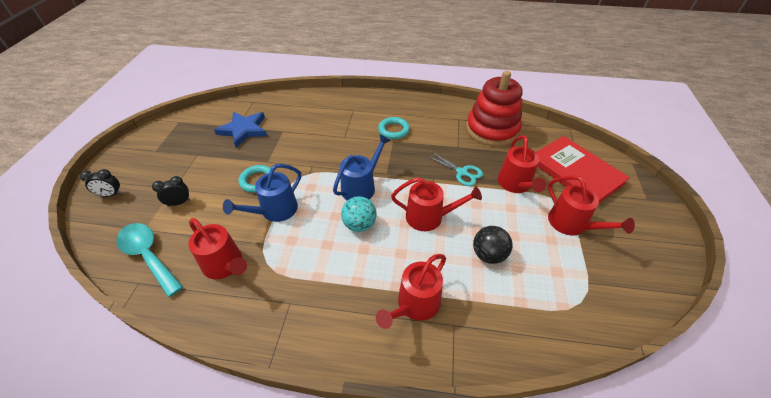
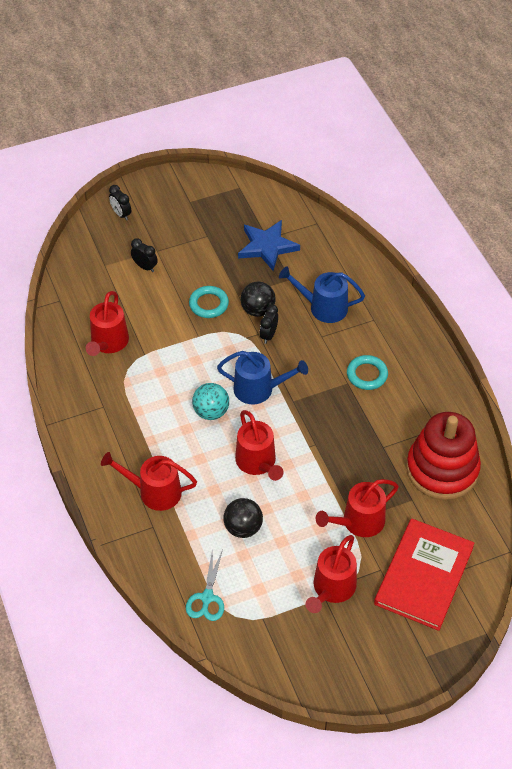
camera: 60 degrees right, 5 degrees up
(148, 256) = (84, 288): turquoise spoon -> none
(275, 211) = (183, 340): blue watering can -> blue watering can (323, 307)
(291, 157) = (258, 310): none -> black ball
(318, 161) = (268, 335): none -> black clock
(462, 172) = (342, 466): turquoise scissors -> turquoise scissors (207, 598)

